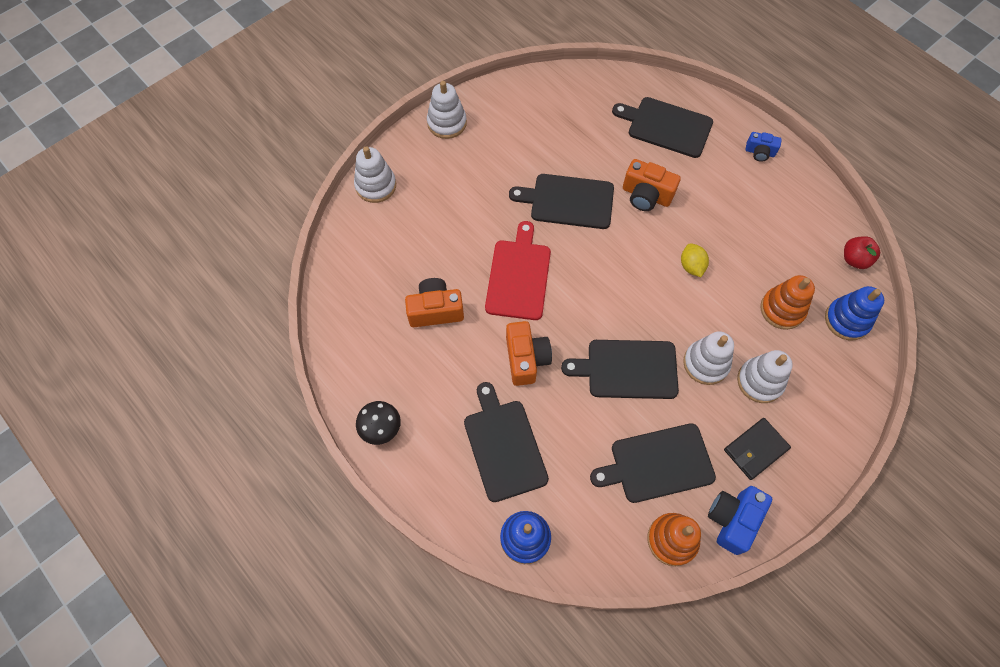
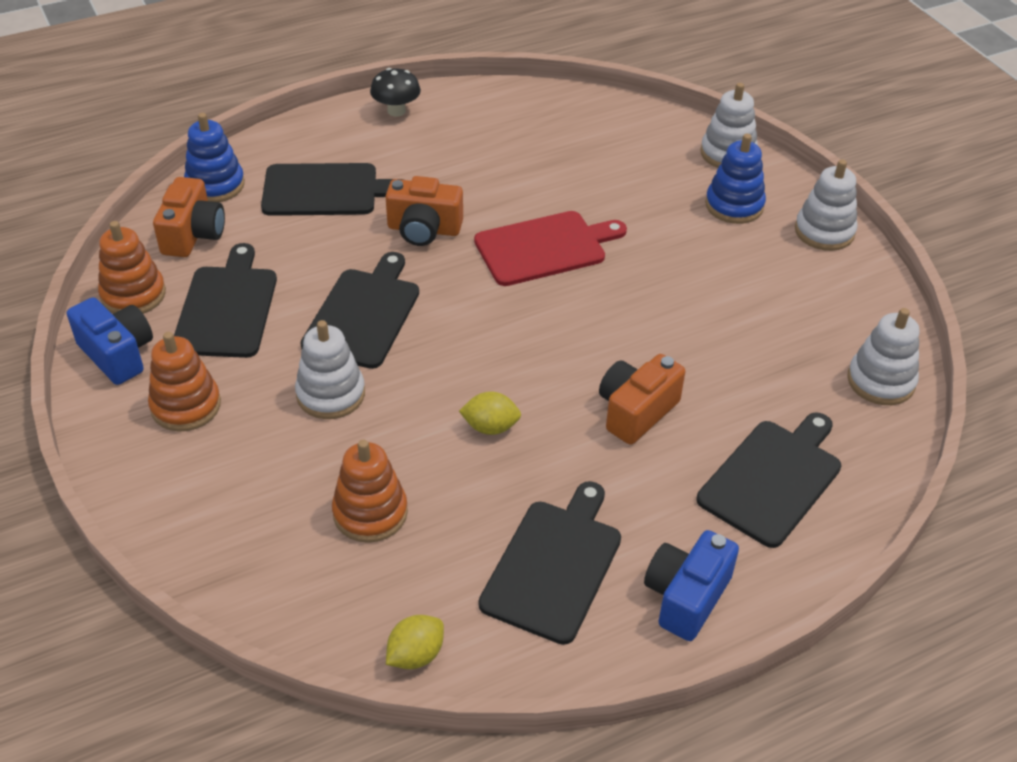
camera: 105 degrees right, 20 degrees down
(435, 310) = (524, 171): orange camera -> orange camera (193, 235)
(518, 276) = (544, 248): red cutting board -> red cutting board turned 45 degrees counterclockwise
(568, 201) = (651, 322): black cutting board -> black cutting board (554, 565)
(755, 449) = (186, 406): black wallet -> orange stacking toy
(759, 152) = (686, 597): blue camera -> blue camera, size x1.64
(760, 381) = (274, 444): white stacking toy -> white stacking toy (880, 381)
(847, 320) = (312, 593): blue stacking toy -> blue stacking toy (734, 205)
(854, 259) = (415, 655): red apple -> yellow lemon

